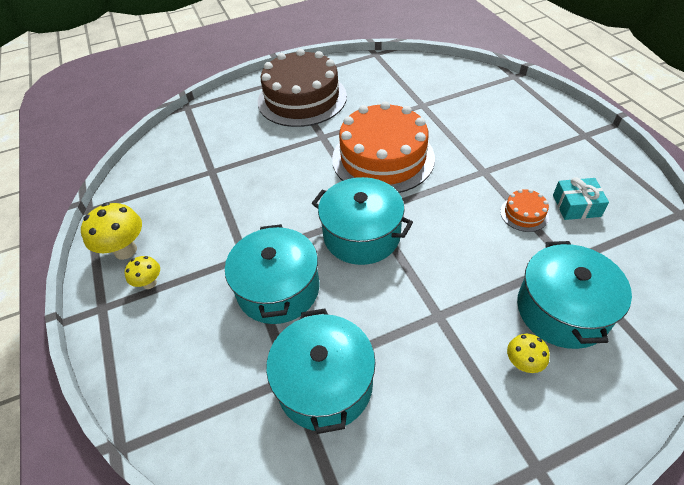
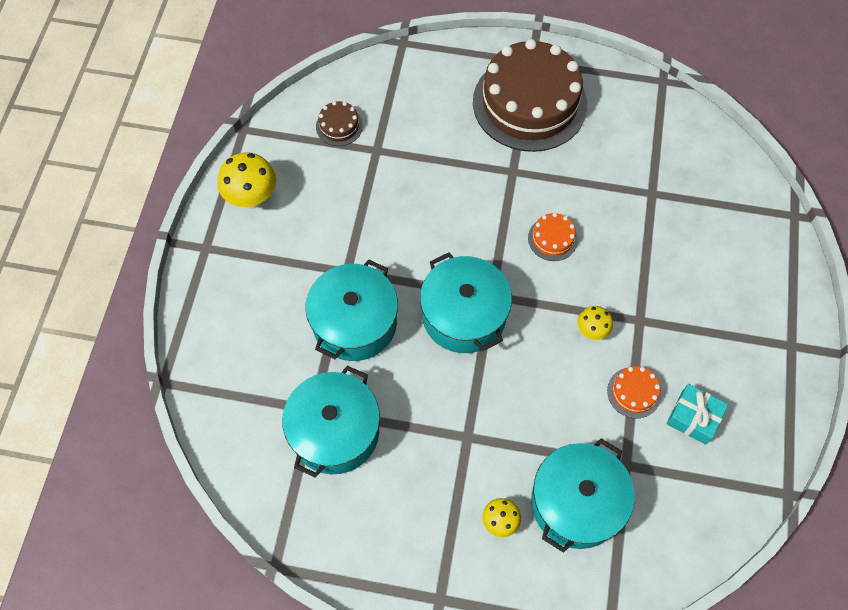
camera: 30 degrees right, 15 degrees up
(149, 283) = (254, 247): yellow mushroom -> yellow mushroom (591, 331)
(171, 171) = (339, 126): none -> brown cake
(383, 158) = (552, 238): orange cake -> orange cake, size x0.41

